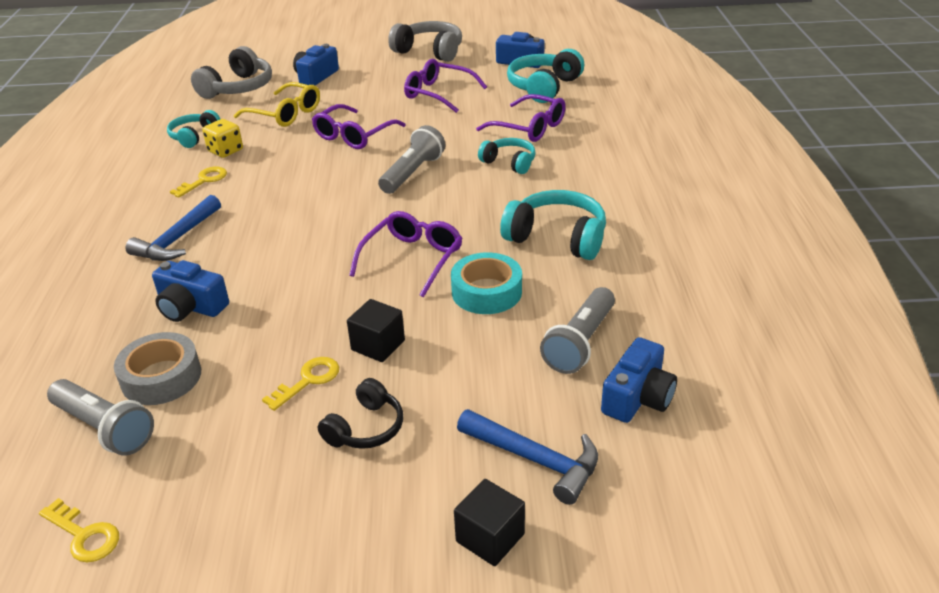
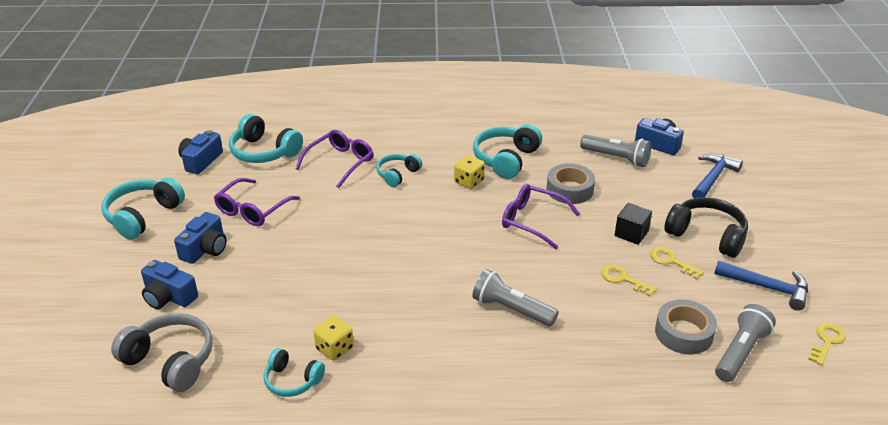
camera: 90 degrees left, 0 degrees up
(177, 239) = (503, 357): blue hammer -> blue hammer (767, 288)
(191, 307) = (601, 331): blue camera -> blue camera (205, 249)
(204, 181) = (396, 356): yellow key -> yellow key (623, 279)
(285, 114) = (260, 312): yellow glasses -> none
(353, 136) = (326, 260): purple glasses -> none
(365, 428) = (706, 235): black headphones -> black headphones, size x1.62
(413, 173) = (405, 223): grey flashlight -> grey flashlight (511, 309)
(429, 51) = (143, 216): grey headphones -> turquoise headphones
(486, 292) = (569, 189): turquoise tape -> grey tape
(490, 537) = (768, 193): black cube -> none
(499, 210) = (469, 182): none -> yellow dice

